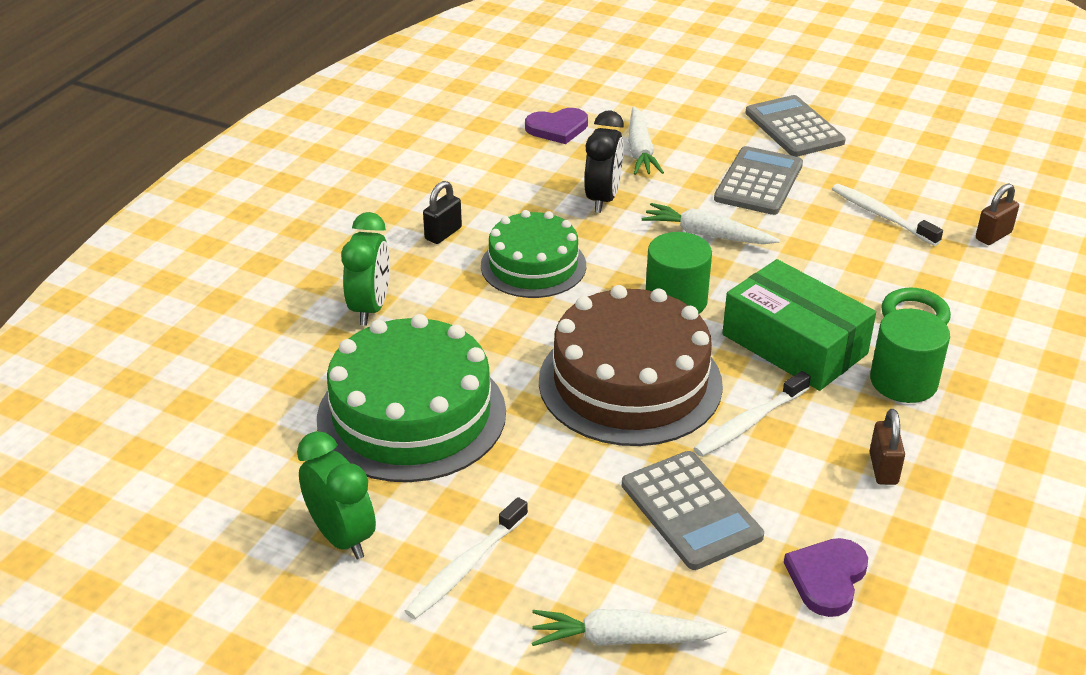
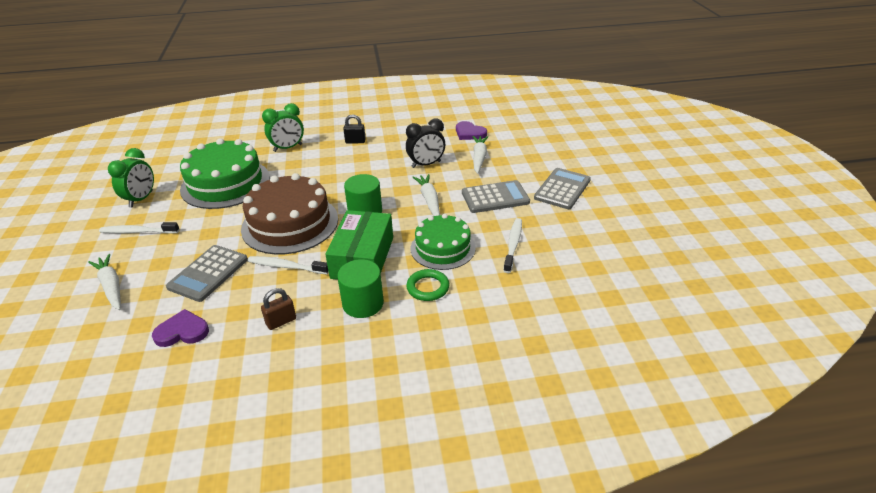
camera: 55 degrees right, 0 degrees up
(533, 265) = (354, 169): green cake -> green cake (443, 248)
(640, 151) = (479, 158): white carrot -> white carrot turned 135 degrees clockwise
(993, 236) = (543, 290): brown padlock -> none

